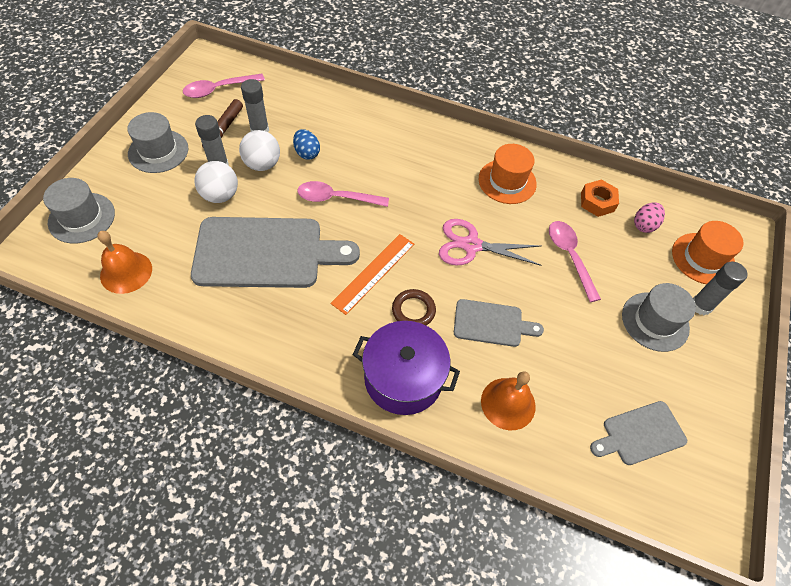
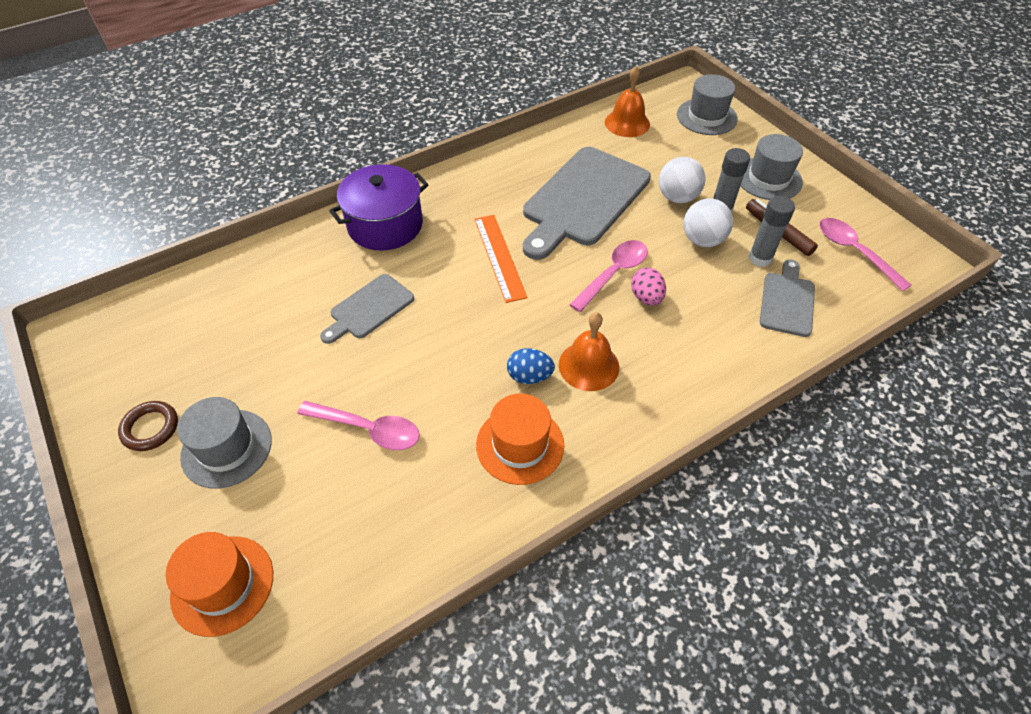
camera: 130 degrees right, 5 degrees down
(218, 89) = (854, 252): pink spoon -> pink spoon turned 45 degrees counterclockwise
(307, 153) = (698, 280): blue egg -> blue egg (529, 376)
(413, 310) = (436, 263): brown ring -> brown ring (150, 428)
(471, 245) = (463, 348): pink scissors -> none
(508, 403) = (296, 274): orange bell -> orange bell (588, 365)
(597, 202) = (407, 528): orange nut -> none
(640, 434) = (172, 343): grey cutting board -> grey cutting board (787, 301)
(644, 225) = (327, 556): pink egg -> pink egg (646, 297)
(701, 306) = (187, 515): grey glue stick -> none

